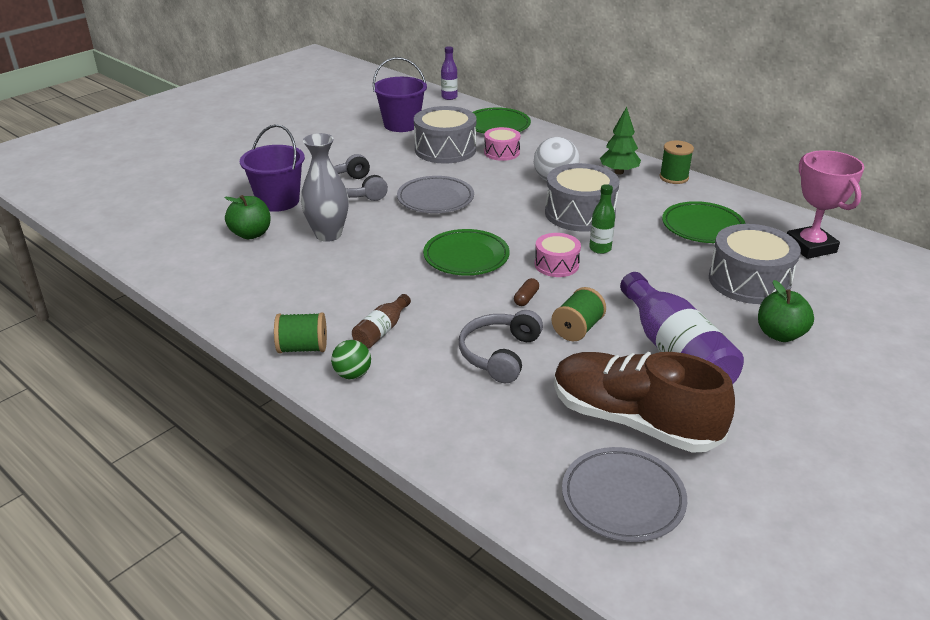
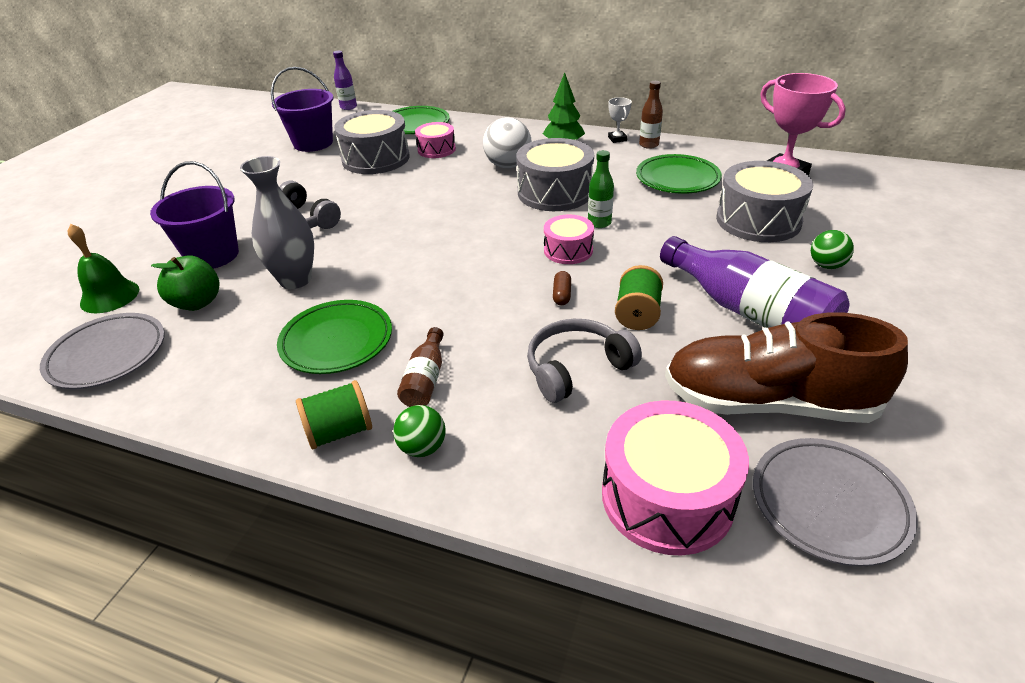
camera: 20 degrees left, 5 degrees up
(194, 214) = (109, 296): none -> green bell
(435, 199) = (396, 211): grey plate -> grey plate (107, 355)
(466, 257) = (468, 266): green plate -> green plate (337, 341)
(499, 354) = (576, 368): grey headphones -> grey headphones turned 60 degrees clockwise
(504, 456) = (667, 497): none -> pink drum
(674, 177) = (617, 139): green spool -> white trophy
(700, 189) = (649, 145): none -> brown bottle
(780, 334) = (826, 265): green apple -> green ball

